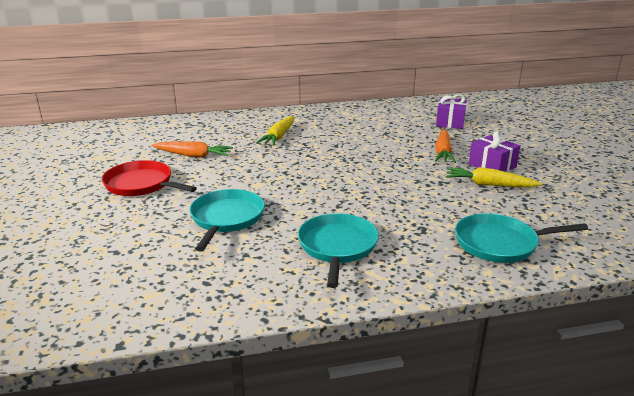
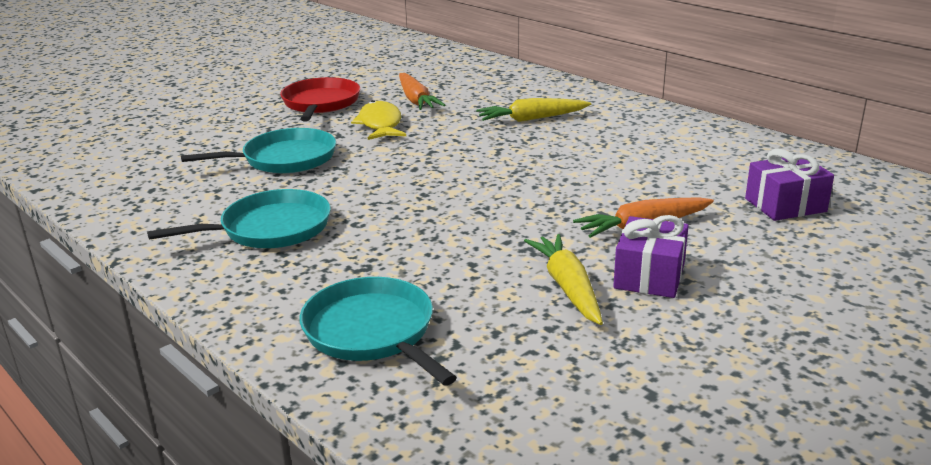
camera: 60 degrees right, 0 degrees up
(216, 175) = (380, 124): none -> yellow fish

